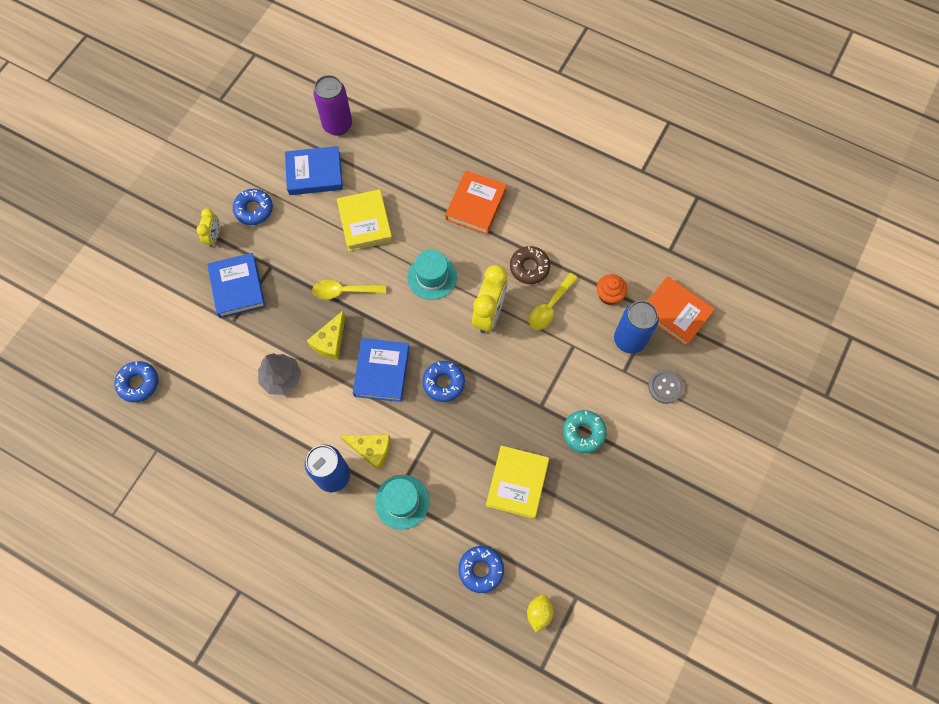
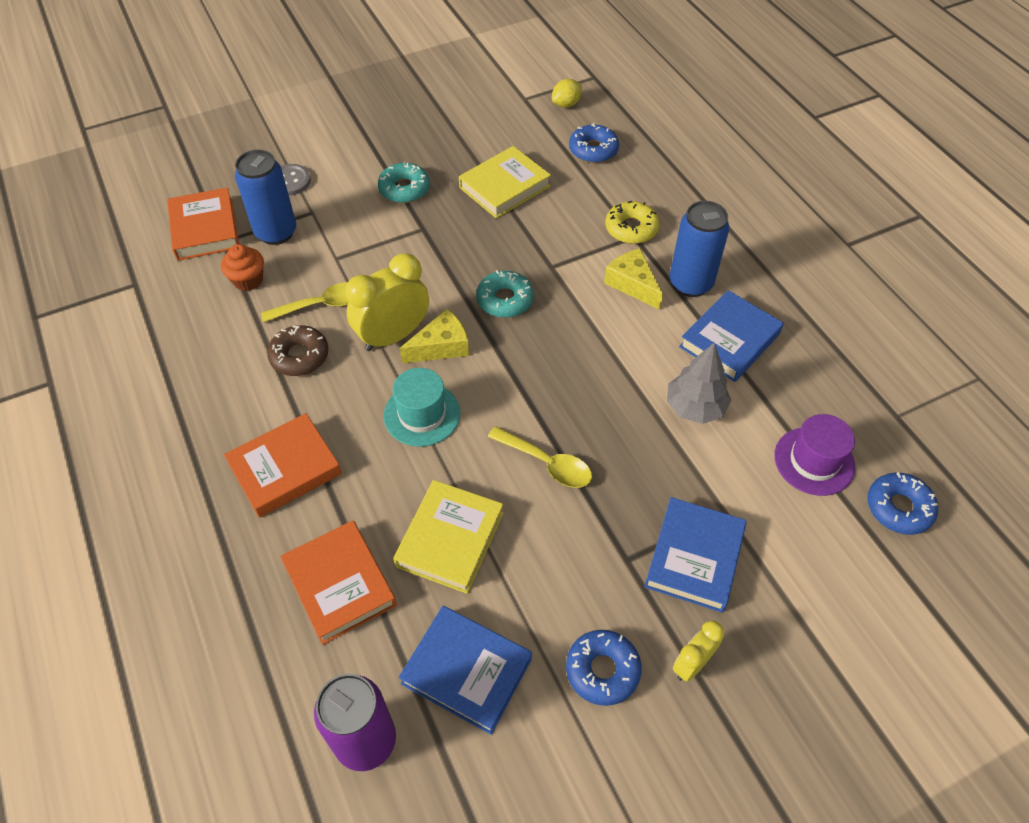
camera: 145 degrees left, 15 degrees down
(196, 385) = (814, 461): none -> purple hat
(330, 341) = (606, 413): yellow cheese -> yellow cheese (441, 346)
(382, 371) = (566, 348): blue book -> blue book (729, 340)
(400, 172) = (340, 584): none -> orange book
(402, 501) = (631, 228): turquoise hat -> yellow donut
(443, 383) = (505, 300): blue donut -> turquoise donut

